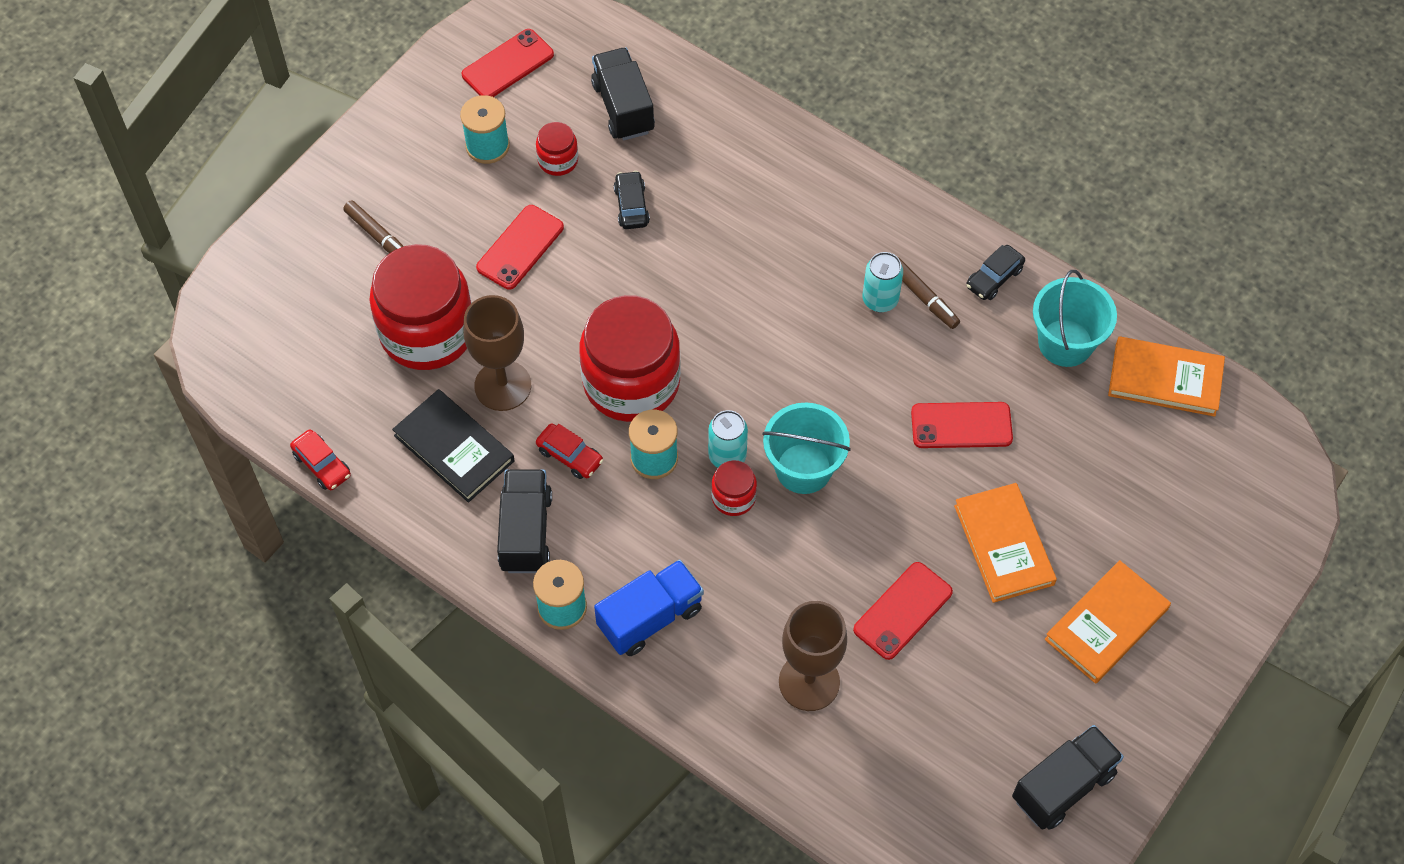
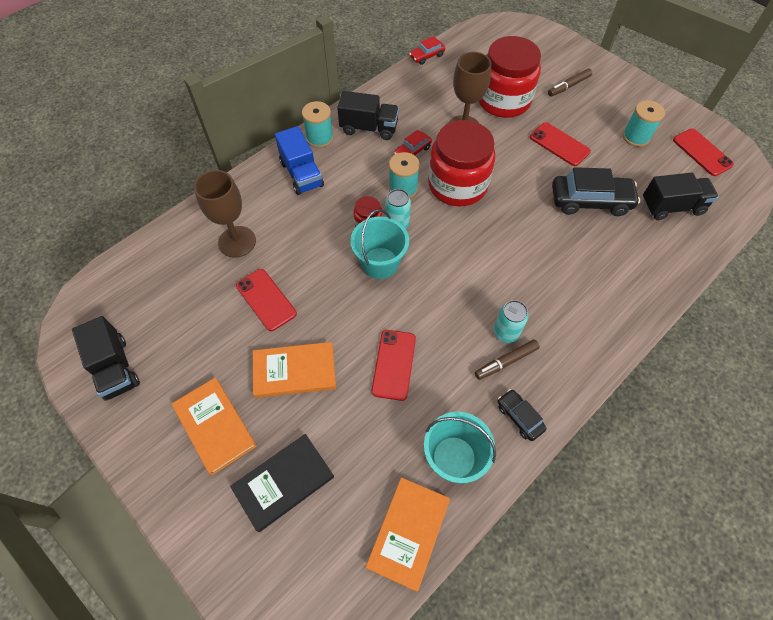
camera: 100 degrees right, 0 degrees up
(454, 448) = (427, 105): black book -> black book (284, 483)
(558, 160) = (626, 169): red jar -> none
(631, 206) = (590, 201): black car -> black car, size x1.90

